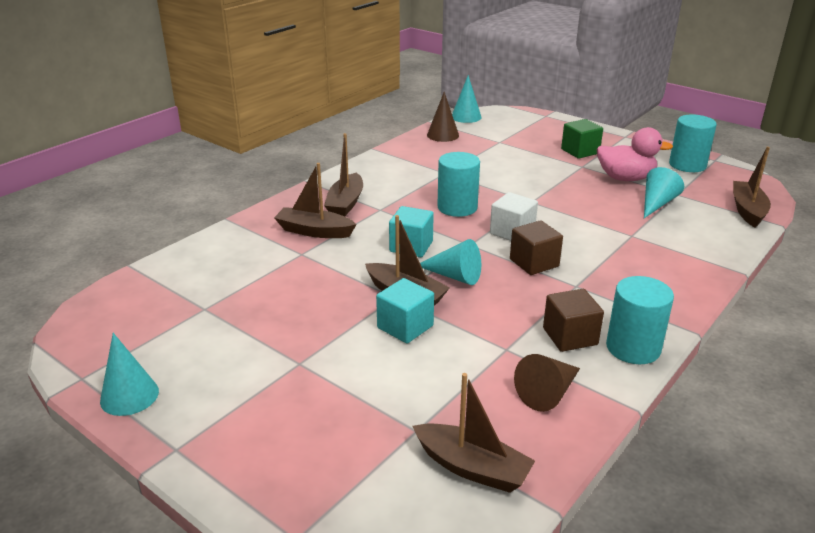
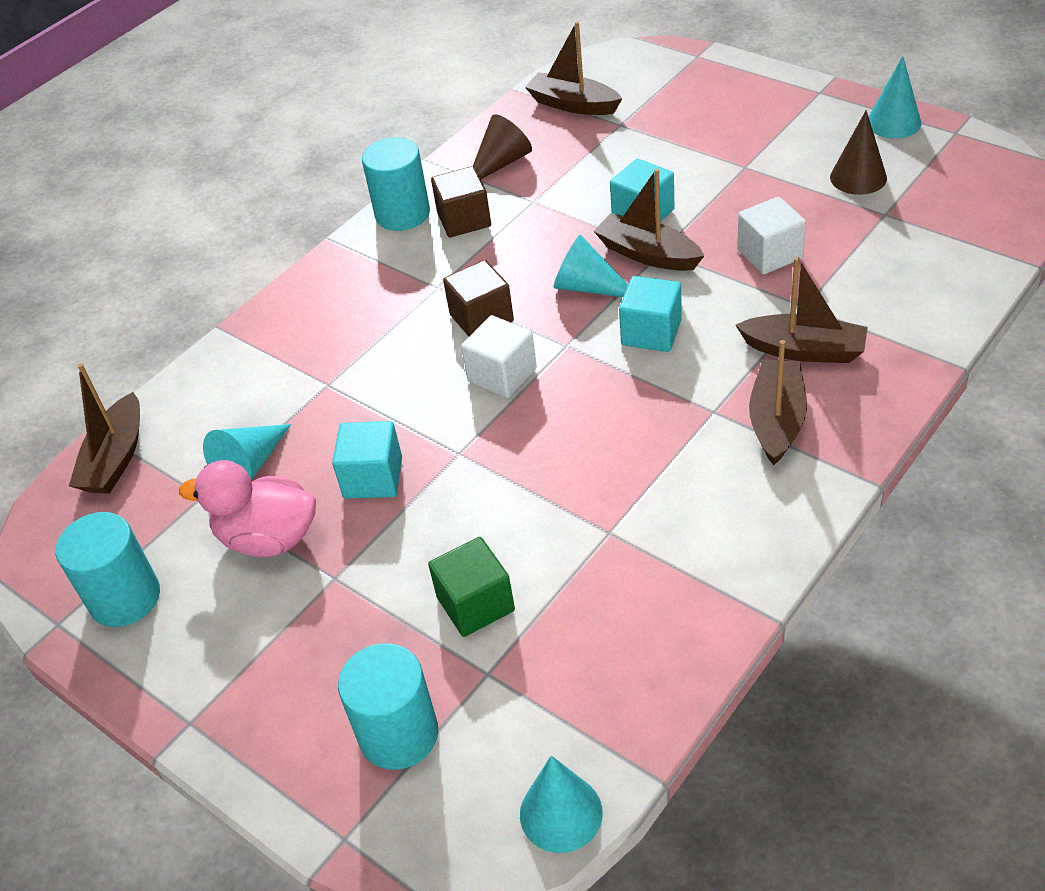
camera: 175 degrees left, 15 degrees up
(311, 286) = (770, 254): none -> white cube
(443, 135) = (620, 696): brown cone -> brown cone (858, 177)
(457, 207) = (585, 426): turquoise cylinder -> turquoise cylinder (398, 734)
(578, 195) = (373, 478): none -> turquoise cube
(580, 151) = (318, 639): green cube -> green cube (475, 604)

